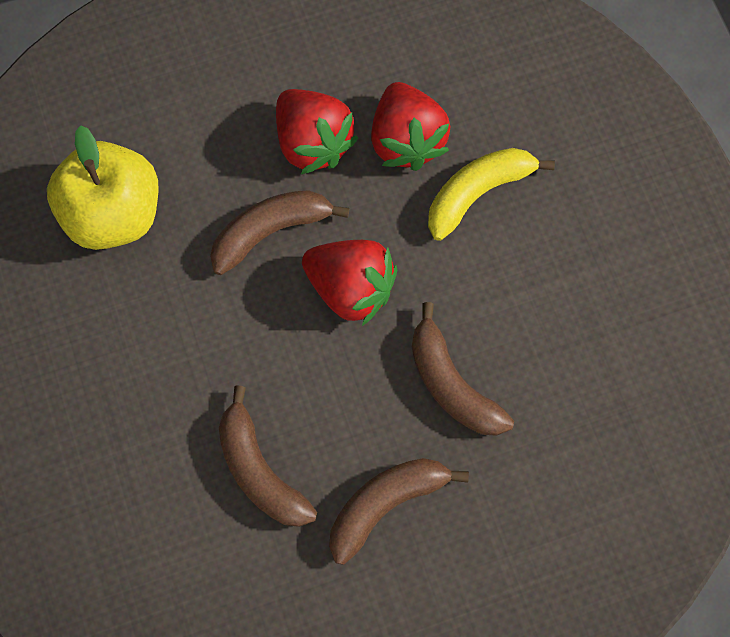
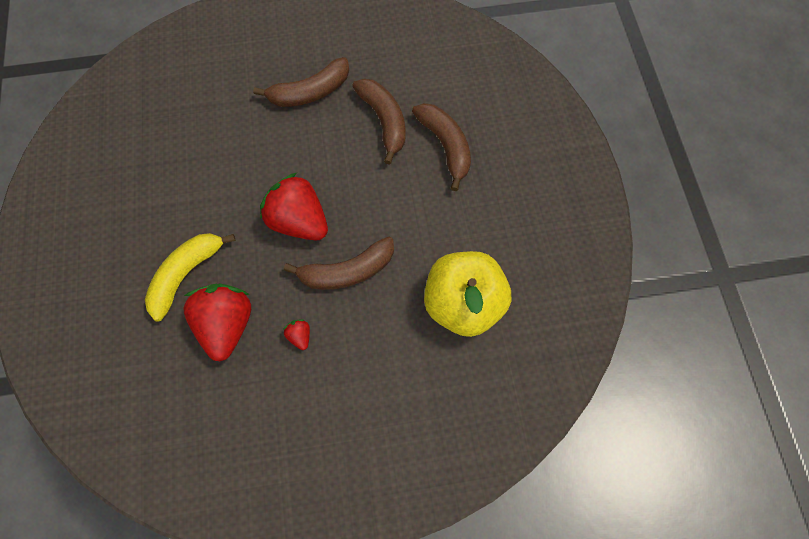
camera: 170 degrees left, 5 degrees down
(313, 143) = (299, 336): red strawberry -> red strawberry, size x0.41
(451, 384) = (248, 151): brown banana -> brown banana (445, 146)
(477, 193) = (185, 275): yellow banana -> yellow banana turned 150 degrees clockwise

